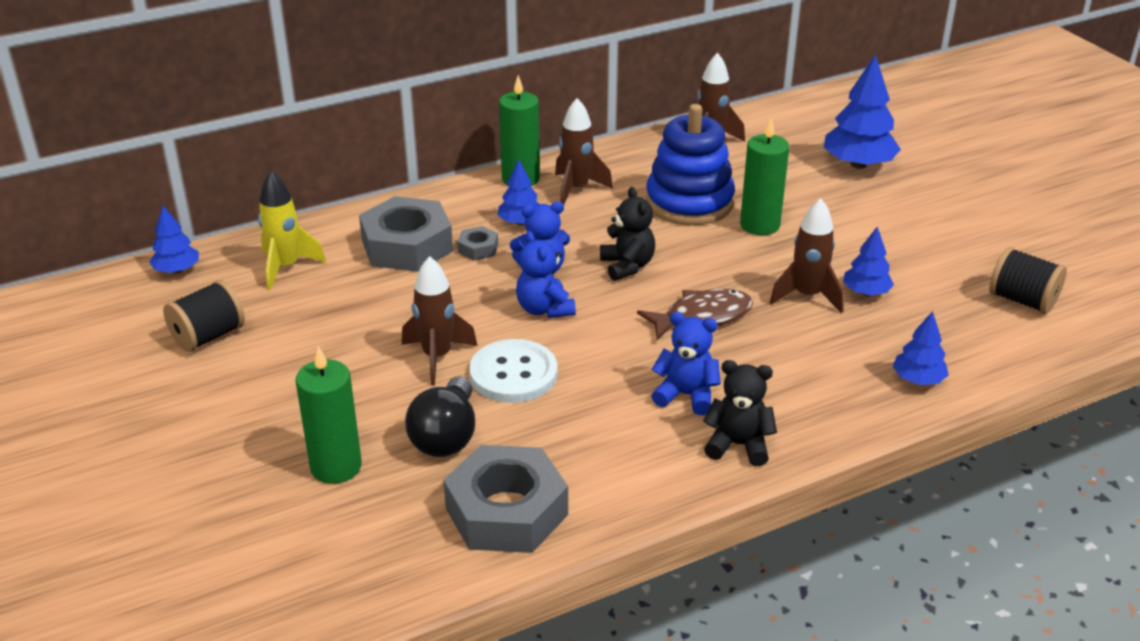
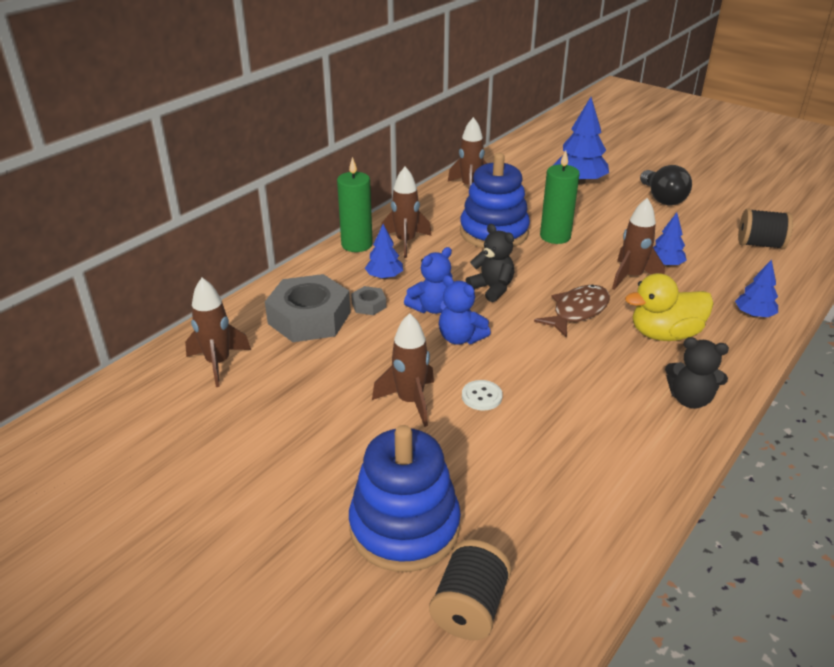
camera: 25 degrees left, 0 degrees up
(177, 270) = (116, 394): blue tree -> none
(208, 336) = (192, 445): black spool -> black spool (469, 607)
(286, 267) = (218, 363): yellow rocket -> brown rocket
(336, 467) = (404, 527): green candle -> blue stacking toy
(446, 436) = (474, 467): black light bulb -> black light bulb (662, 199)
(506, 511) = (577, 514): grey nut -> none
(513, 374) = (481, 396): white button -> white button, size x0.53
(686, 395) = (620, 373): blue teddy bear -> none
(738, 445) = (690, 399): black teddy bear -> black teddy bear turned 150 degrees counterclockwise
(781, 370) = (664, 334): none -> yellow duck

